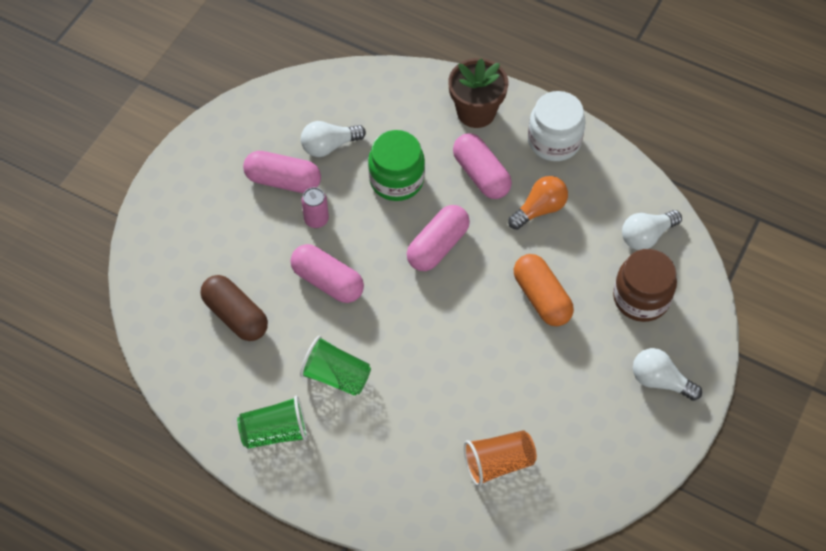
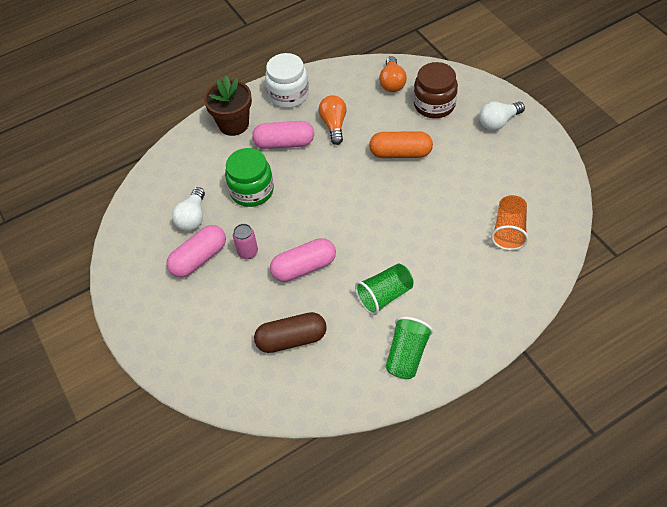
camera: 55 degrees left, 5 degrees down
(437, 246) = (322, 191): pink capsule -> none
(646, 236) = (392, 82): white light bulb -> orange light bulb

